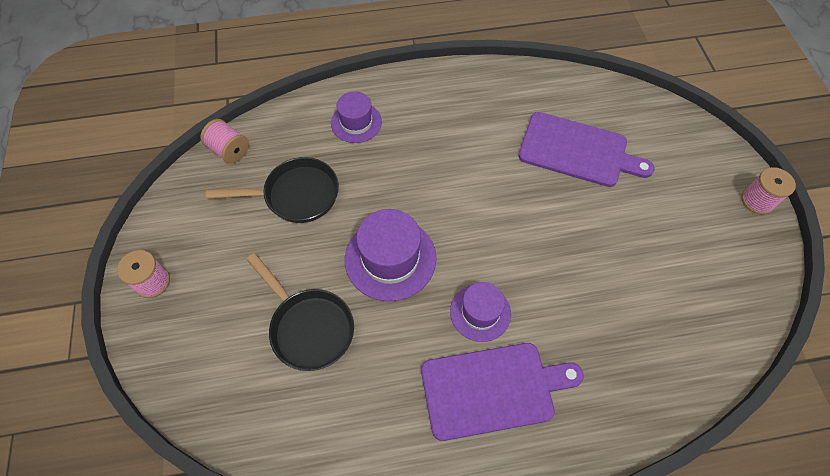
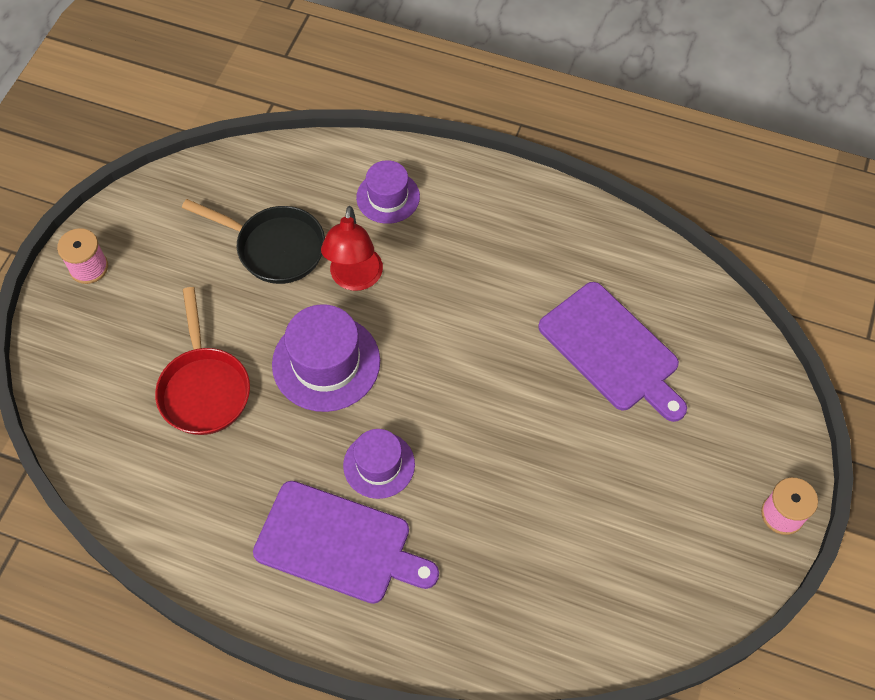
camera: 30 degrees right, 0 degrees up
(229, 150) = (238, 165): pink spool -> none
(308, 327) = (204, 388): black pan -> red pan
(371, 189) = (355, 279): none -> red lamp

